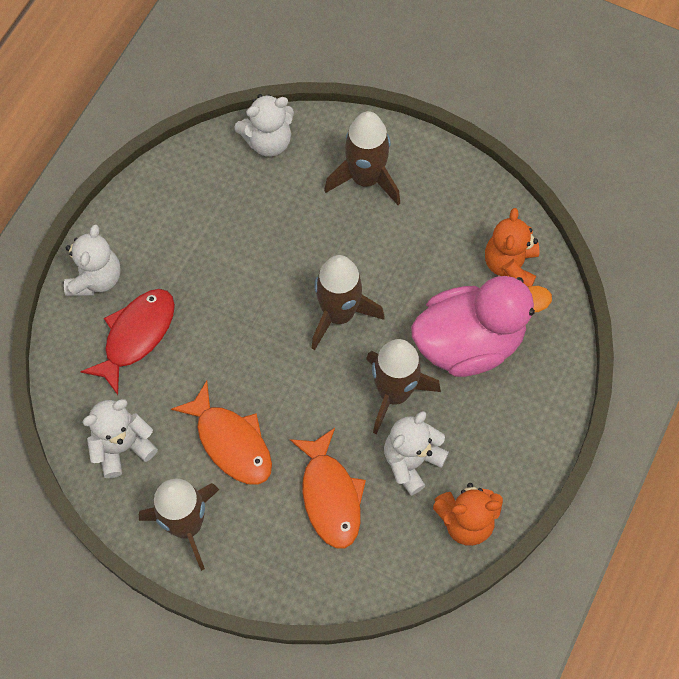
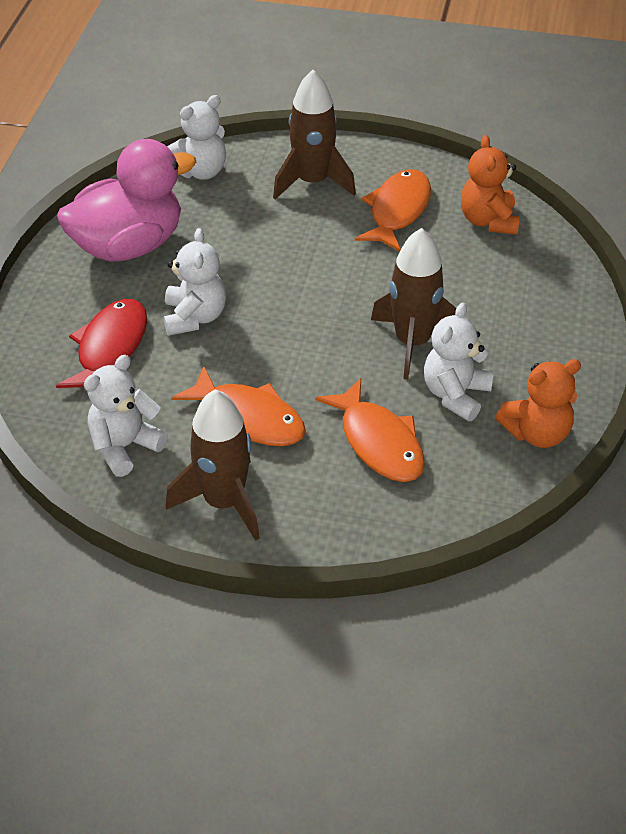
camera: 15 degrees left, 20 degrees down
(95, 278) = (48, 309): white teddy bear -> white teddy bear (195, 317)
(339, 314) = (327, 290): brown rocket -> none
(431, 234) = (397, 211): none -> orange fish
(469, 343) = (473, 287): pink duck -> pink duck (128, 246)

